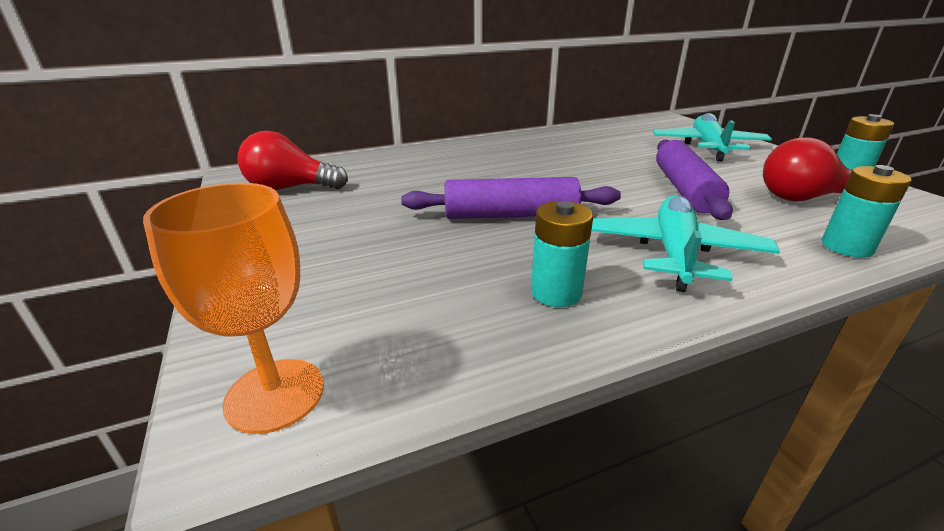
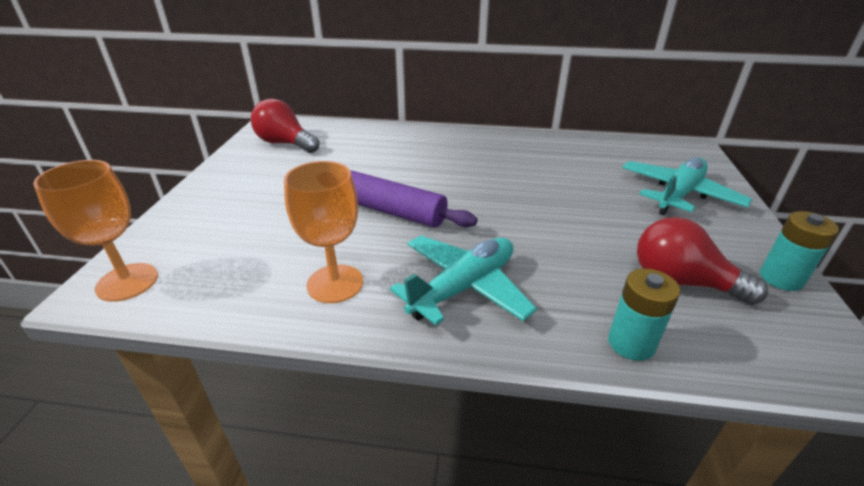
camera: 30 degrees right, 5 degrees up
(556, 292) = (335, 283): turquoise battery -> orange goblet
(684, 189) = (572, 233): purple rolling pin -> none

